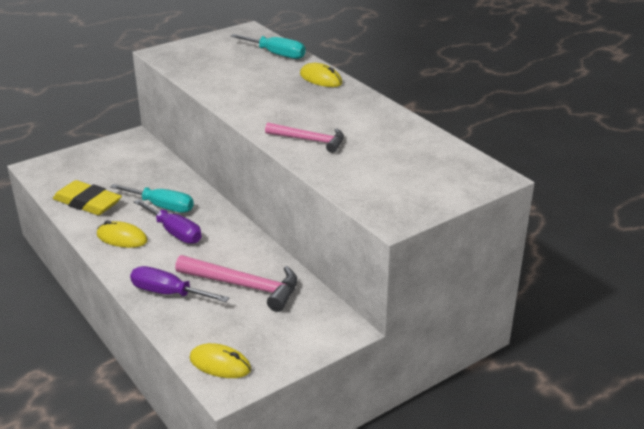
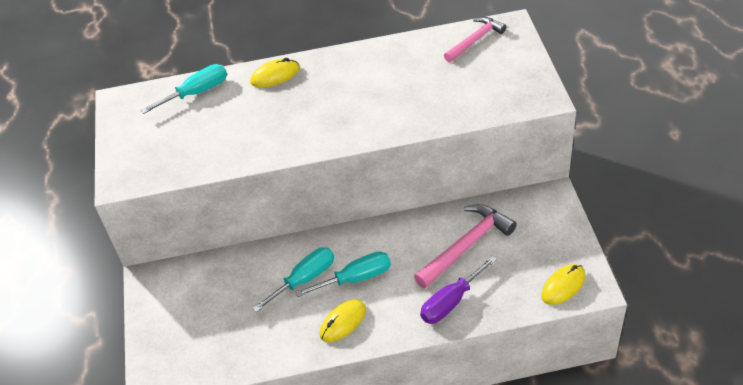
camera: 60 degrees left, 15 degrees up
(87, 202) = (259, 341): yellow eraser -> none
(174, 232) = (356, 278): purple screwdriver -> turquoise screwdriver
(310, 140) = (391, 113): pink hammer -> pink hammer (475, 40)

